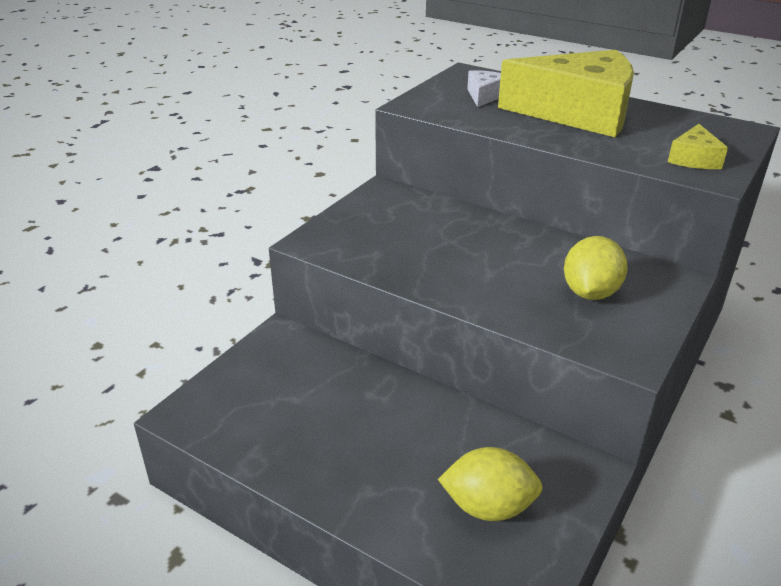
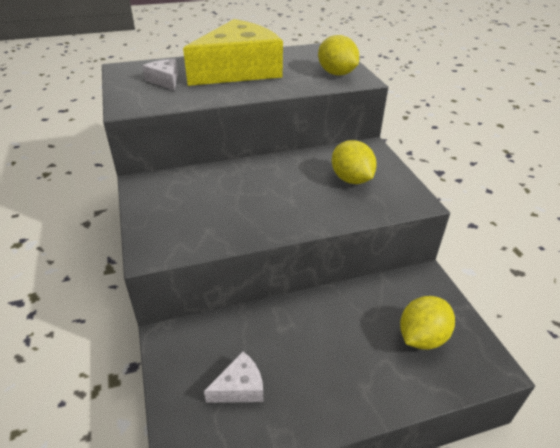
camera: 50 degrees left, 5 degrees up
(277, 405) = (240, 387): none -> white cheese
(694, 159) = (336, 73): yellow cheese -> yellow lemon

